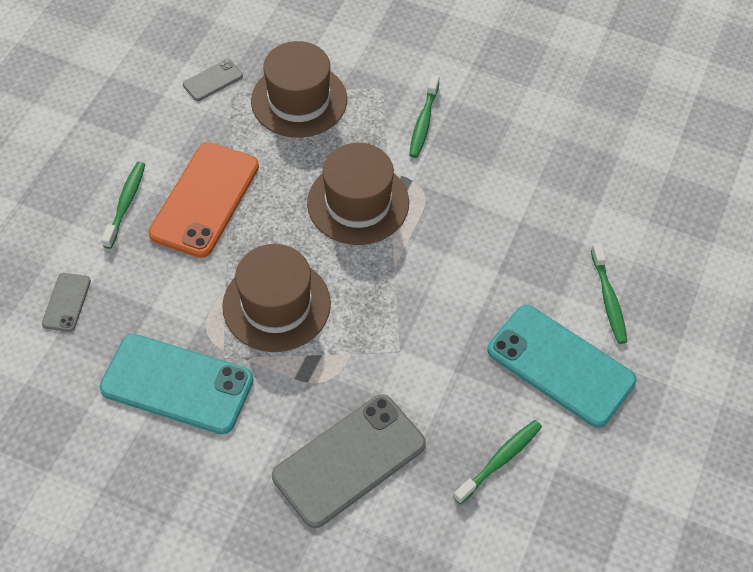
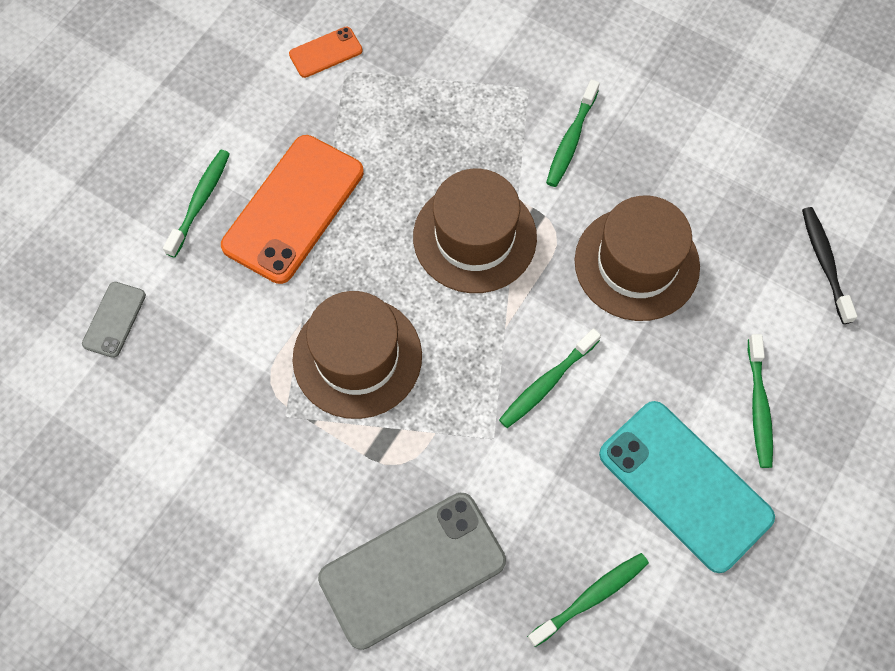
camera: 10 degrees right, 10 degrees up
(177, 384) = (226, 442): turquoise phone -> none
(213, 80) = (325, 52): grey phone -> orange phone
(299, 100) = (425, 91): brown hat -> brown hat (636, 263)
(435, 304) = (546, 383): none -> green toothbrush
(640, 187) = (824, 263): none -> black toothbrush

